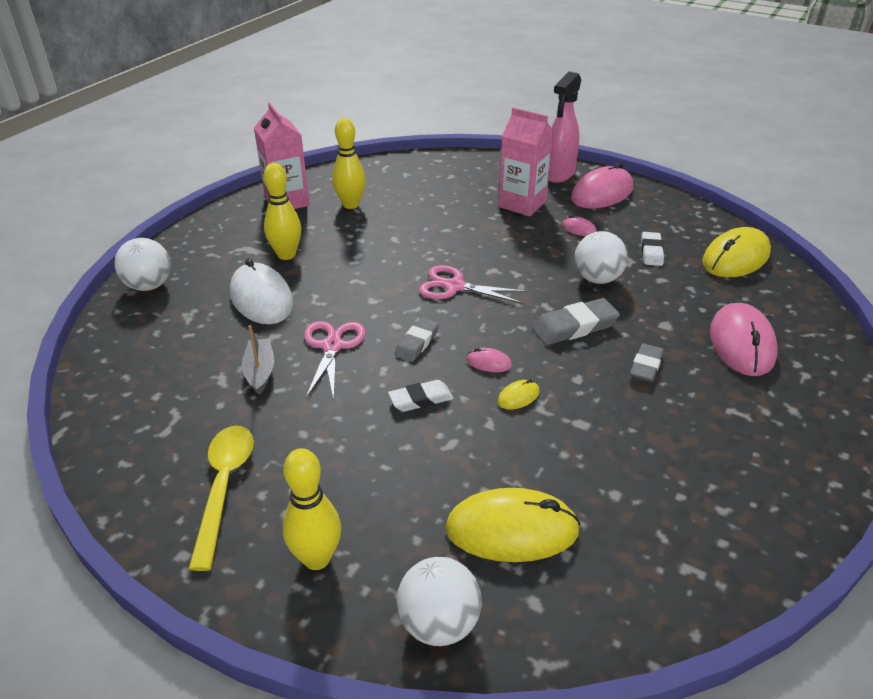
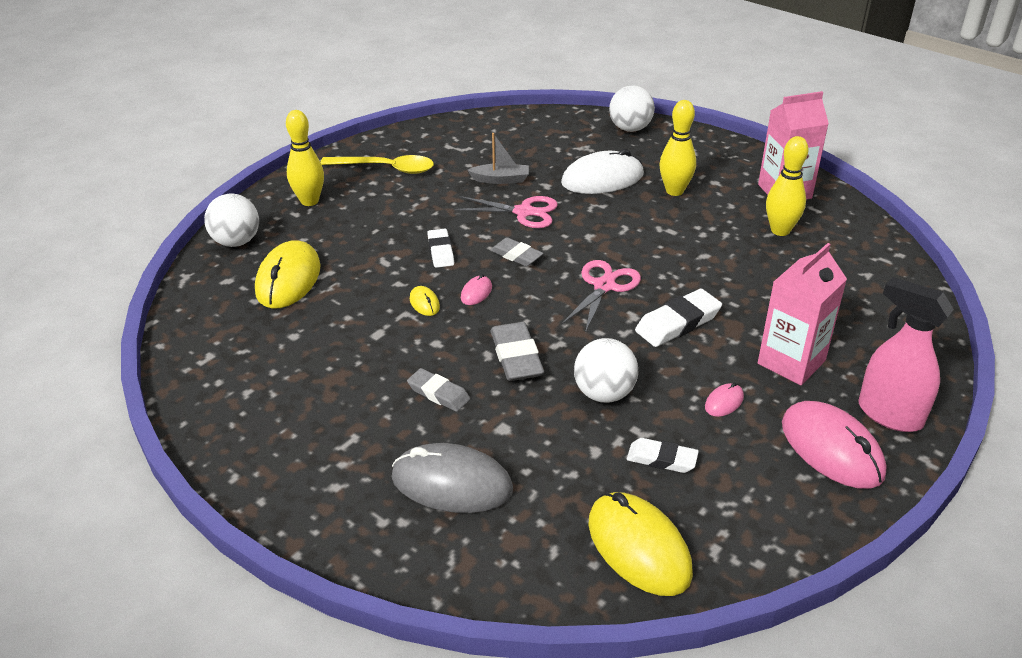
camera: 100 degrees right, 0 degrees up
(494, 249) = (678, 323): none -> white eraser
(742, 343) = (451, 483): pink mouse -> grey mouse

